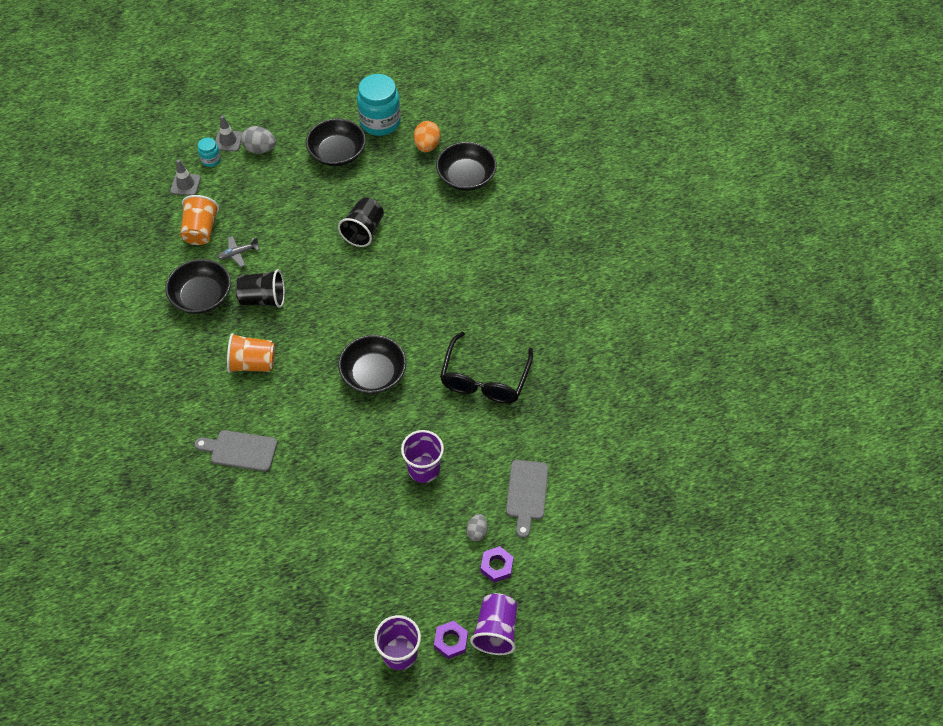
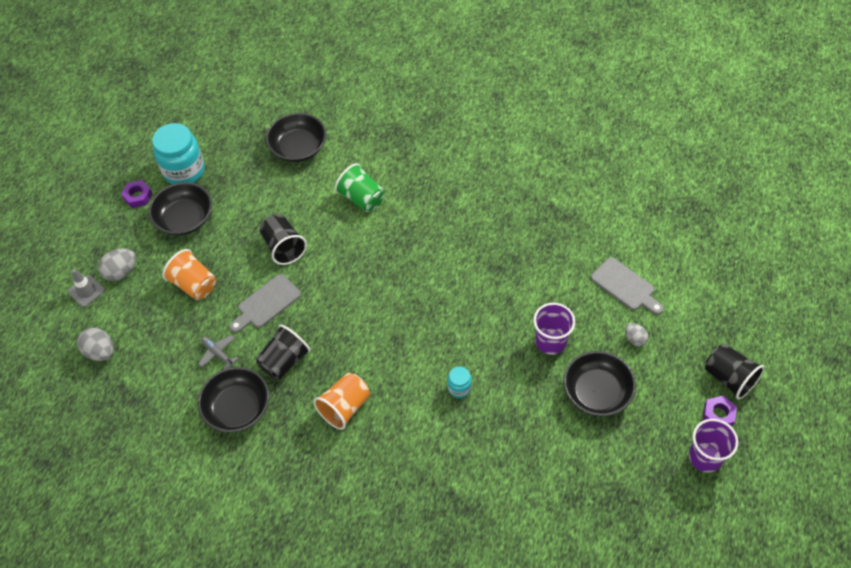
camera: 50 degrees left, 0 degrees up
(185, 184) = (100, 352): grey traffic cone -> grey egg
(201, 230) = (164, 368): orange cup -> orange cup (194, 284)
(211, 160) = (94, 316): turquoise jar -> turquoise jar (459, 388)
(238, 253) = (218, 353): grey plane -> grey plane turned 120 degrees clockwise
(240, 450) = (425, 468): grey cutting board -> grey cutting board (266, 303)
(373, 374) = (432, 323): black bowl -> black bowl (597, 392)
(427, 146) = (241, 154): orange egg -> none
(453, 250) = (362, 198): none -> green cup
(485, 378) = (501, 251): black glasses -> none
(496, 566) = (674, 344): purple nut -> purple nut (138, 196)
(496, 630) = (729, 378): purple cup -> black cup

